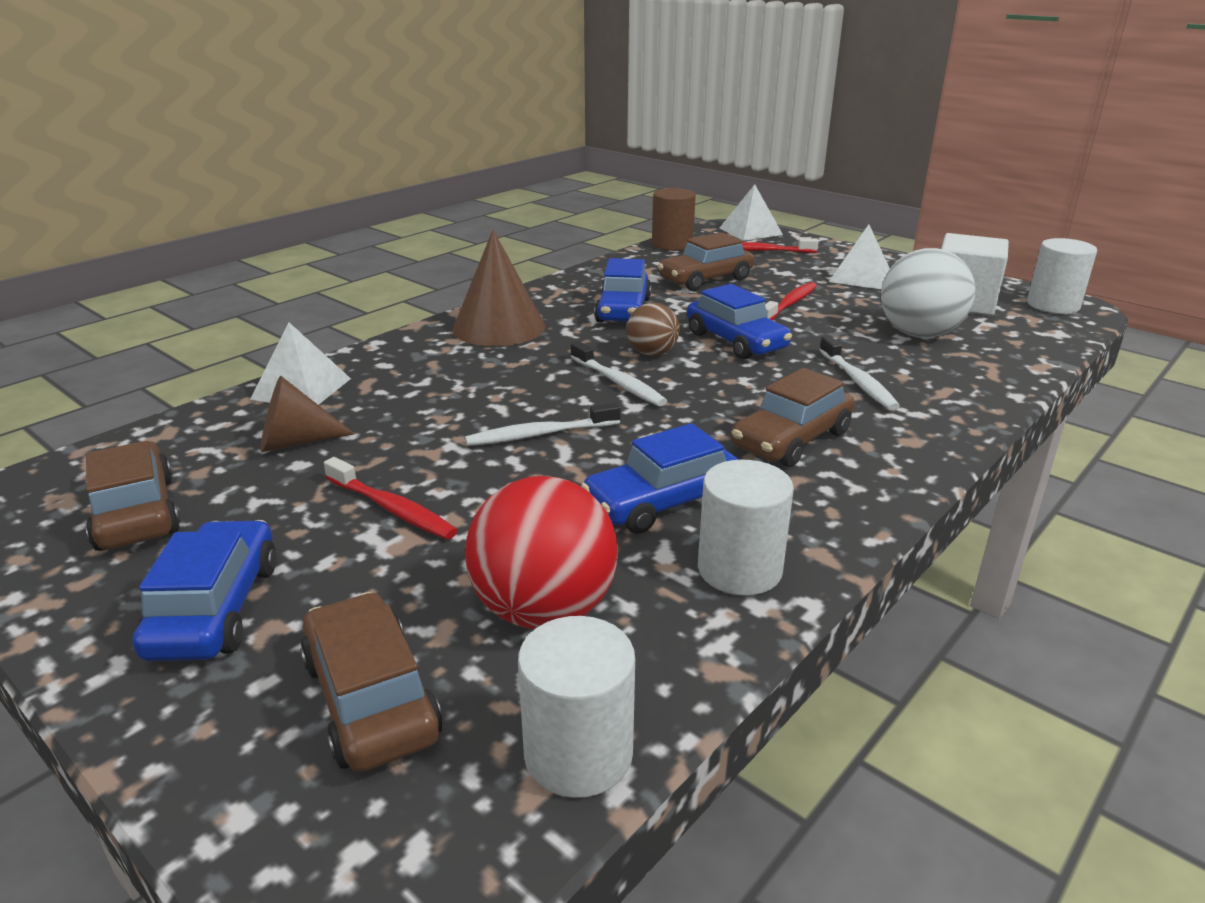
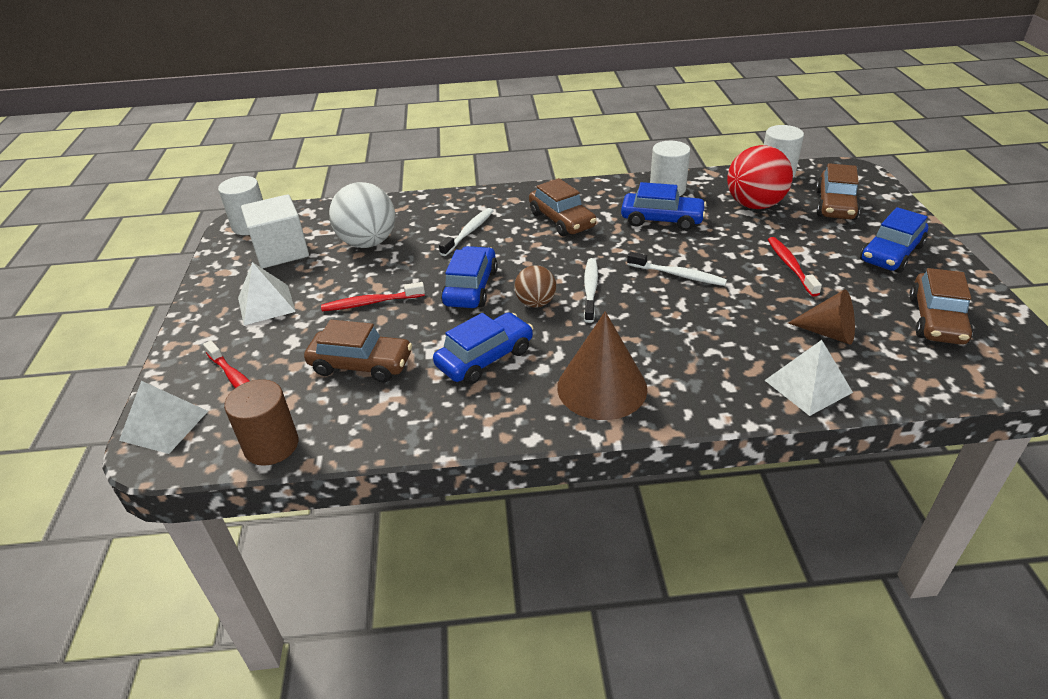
camera: 135 degrees left, 10 degrees up
(791, 440) = (562, 220): brown car -> brown car turned 60 degrees clockwise

